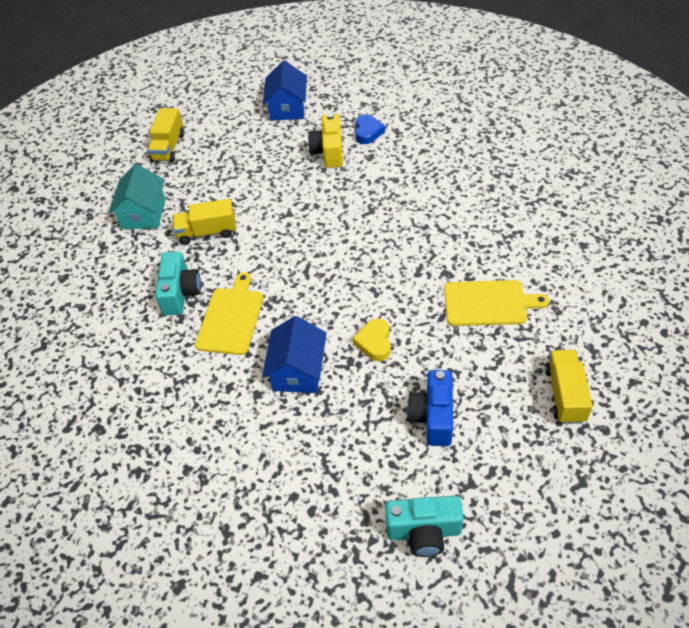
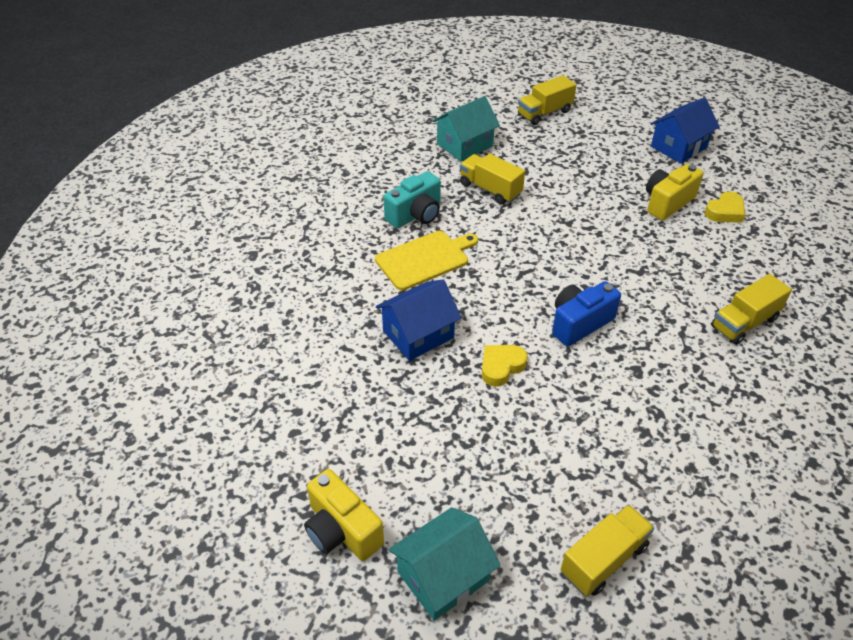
camera: 45 degrees right, 5 degrees down
(368, 132) = (725, 212): blue heart -> yellow heart
(424, 532) = (342, 530): turquoise camera -> yellow camera
(433, 417) = (467, 461): blue camera -> blue camera (579, 323)
(461, 194) = (744, 323): none -> yellow truck
(488, 303) = (641, 425): yellow cutting board -> none
(508, 492) = (443, 576): none -> turquoise house

